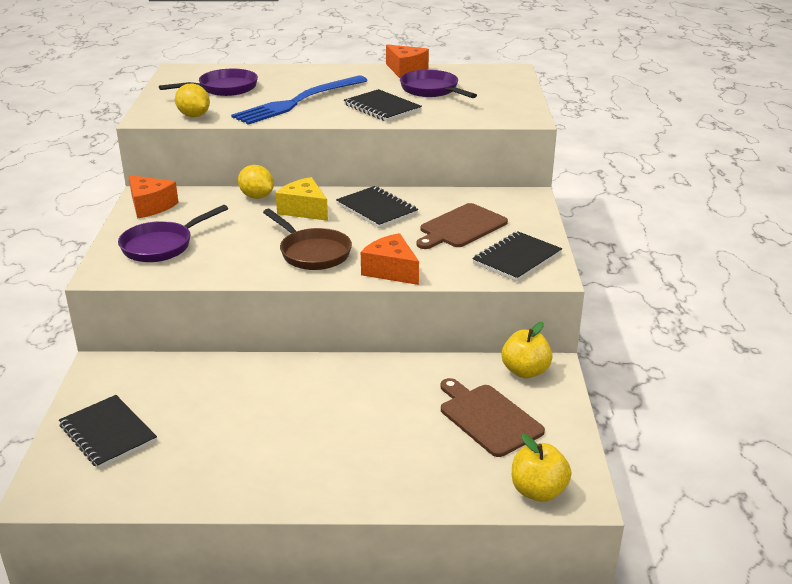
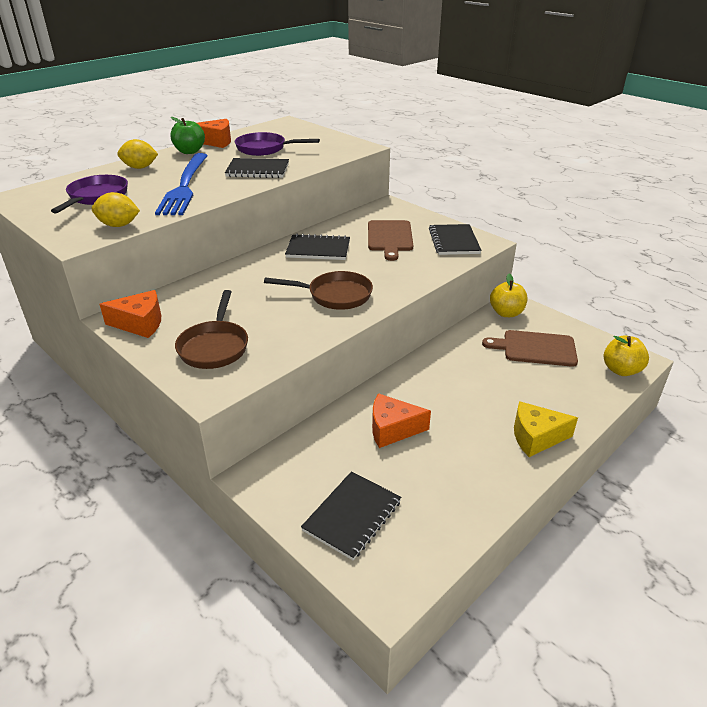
camera: 45 degrees left, 5 degrees up
(108, 433) = (352, 516): black notebook -> black notebook turned 60 degrees counterclockwise
(162, 246) = (214, 346): purple pan -> brown pan
(257, 196) = (216, 278): yellow lemon -> yellow lemon (140, 167)
(304, 210) = (270, 271): yellow cheese -> yellow cheese (536, 437)
(365, 72) = (189, 151): none -> green apple
(391, 270) = (404, 282): orange cheese -> orange cheese (392, 429)

